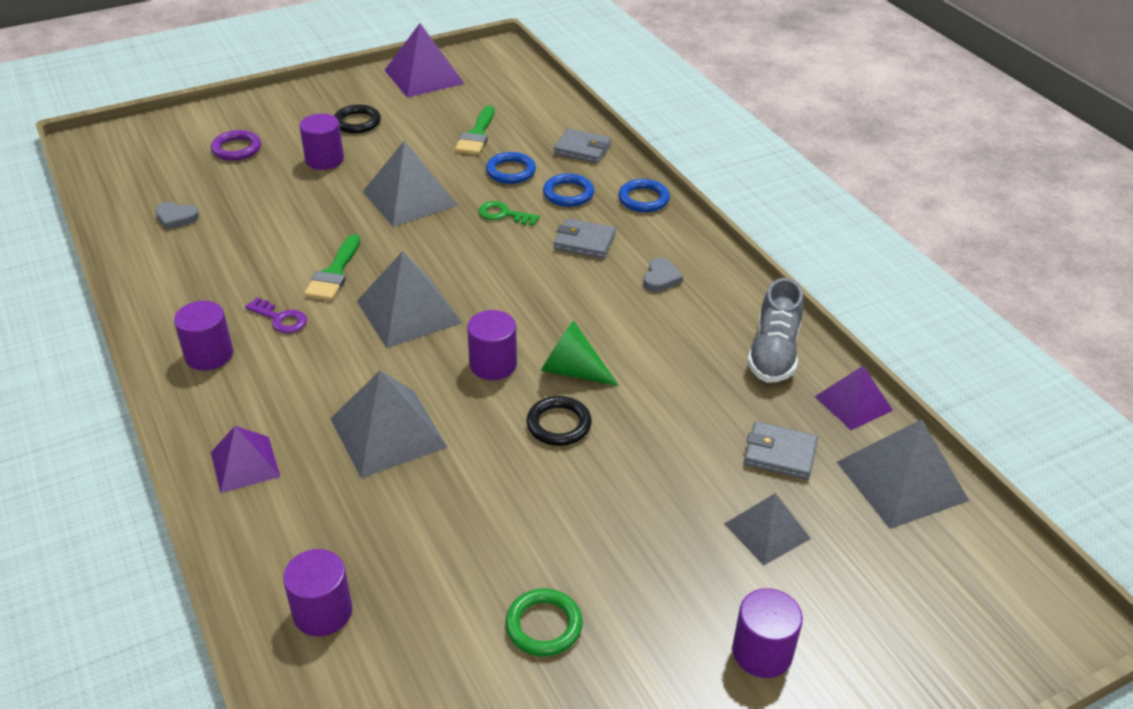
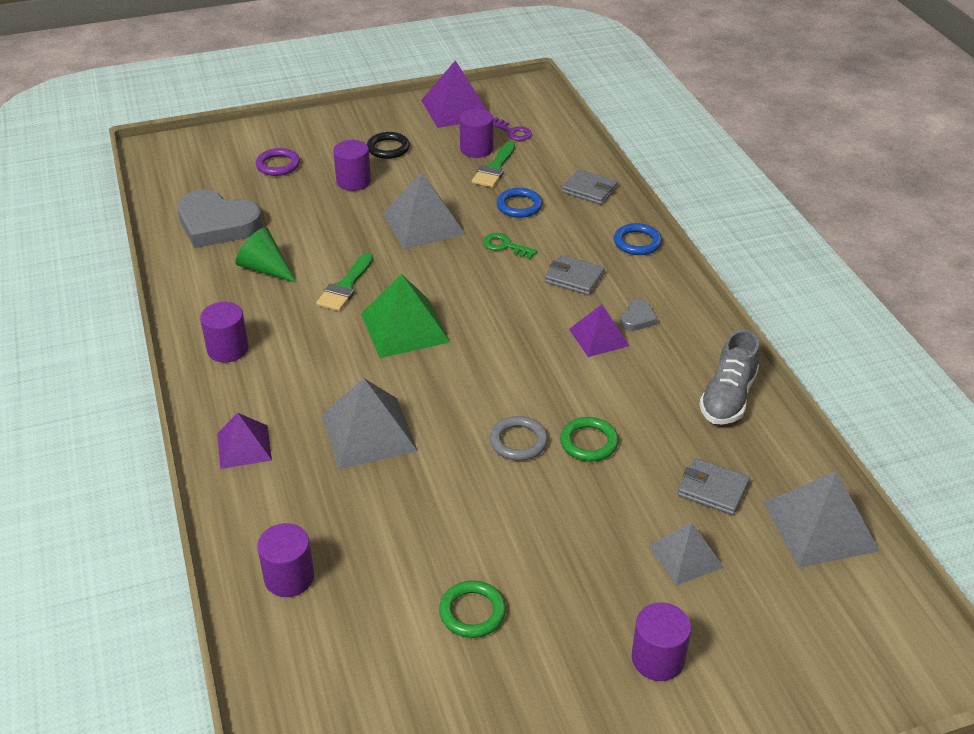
camera: 10 degrees right, 0 degrees up
(176, 218) = (217, 224): grey heart -> grey heart, size x2.31
(280, 318) = (293, 323): purple key -> purple key (512, 132)
(408, 311) = (404, 327): grey pyramid -> green pyramid
(493, 364) = (470, 382): purple cylinder -> purple cylinder (476, 149)
(559, 424) = (518, 441): black ring -> grey ring
(568, 193) = (568, 231): blue ring -> none
(572, 371) = (540, 395): green cone -> green cone (265, 269)
(636, 417) = (589, 442): none -> green ring
(853, 403) = (792, 451): purple pyramid -> purple pyramid (599, 337)

